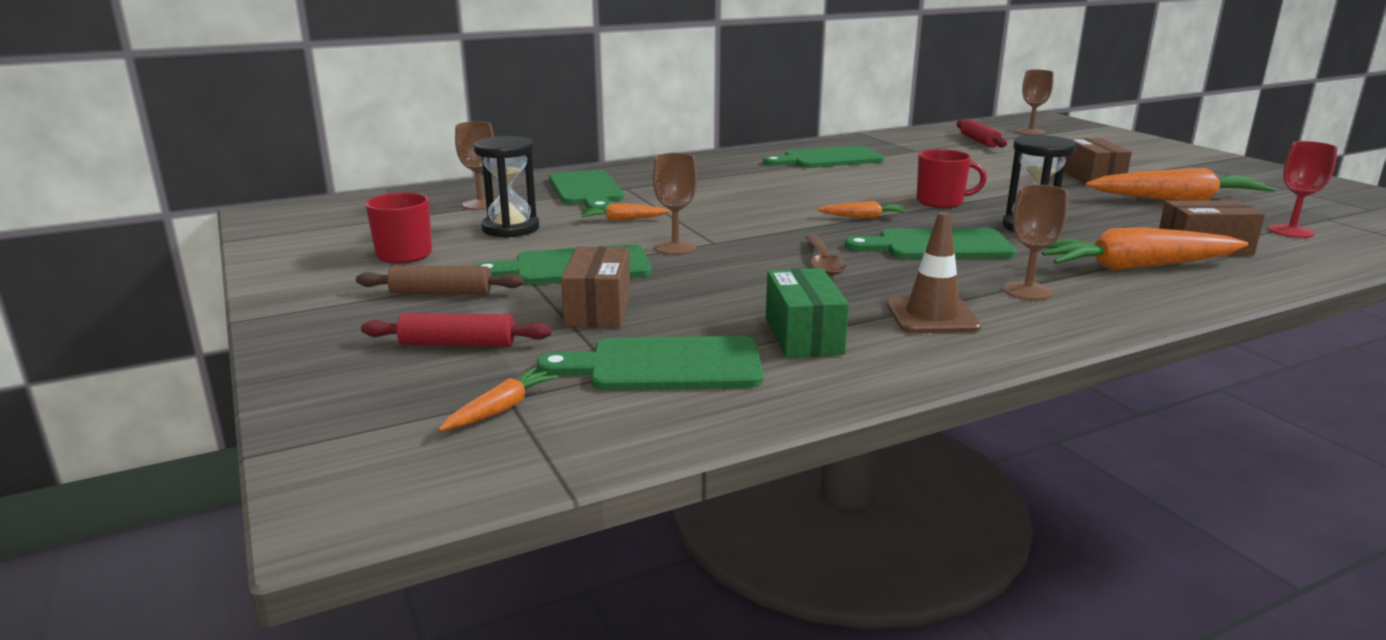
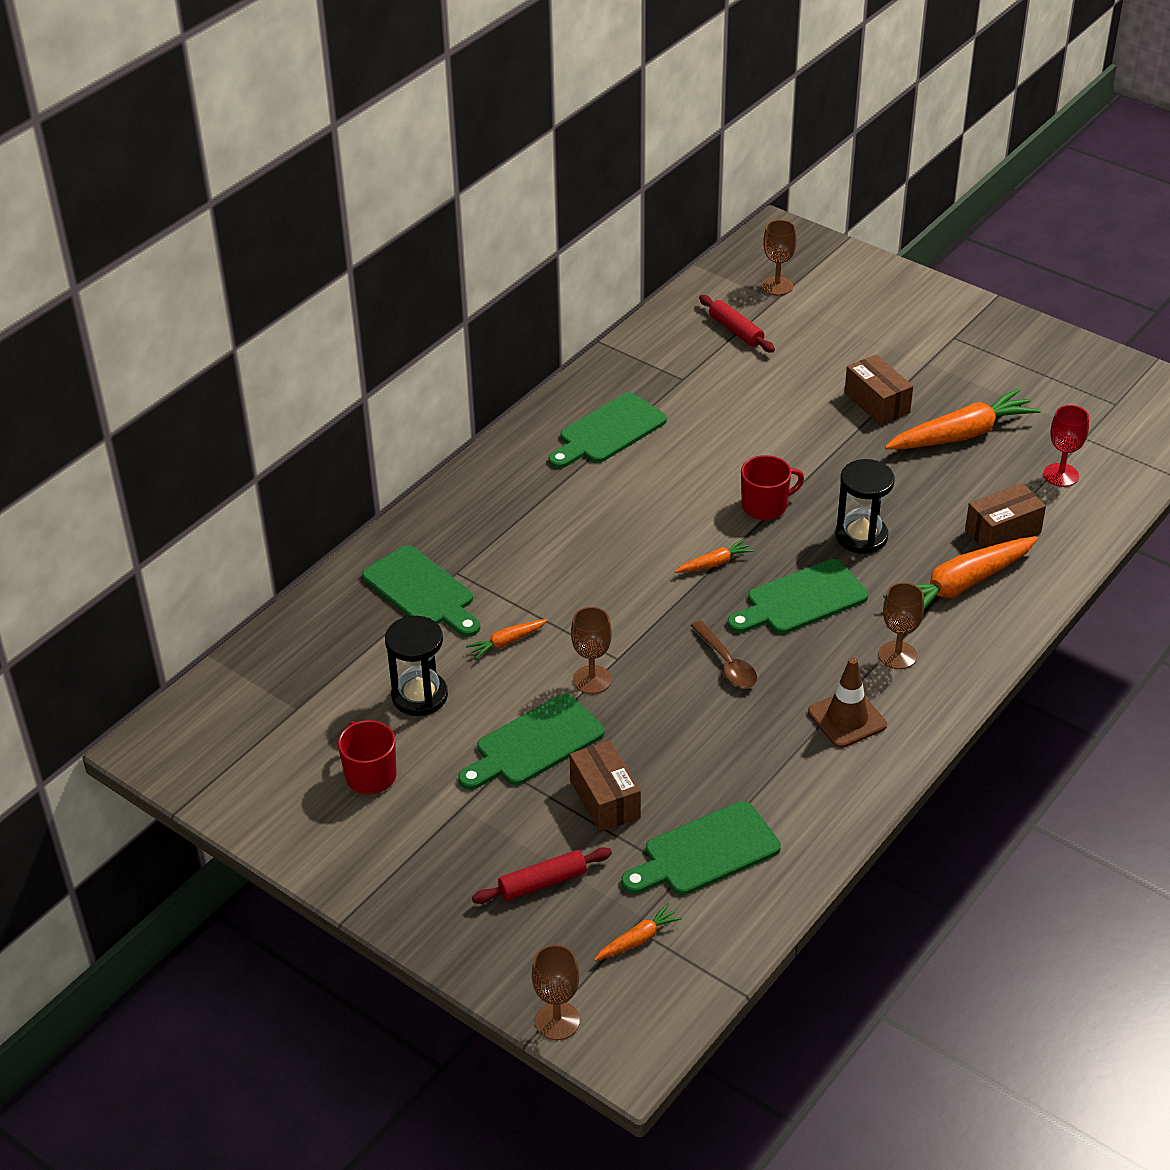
camera: 25 degrees left, 20 degrees up
(441, 293) = (463, 822): brown rolling pin -> none
(481, 204) = (345, 657): brown goblet -> brown goblet (557, 1021)
(500, 409) = (638, 939): orange carrot -> orange carrot turned 45 degrees clockwise
(803, 336) = (773, 779): green box -> none

